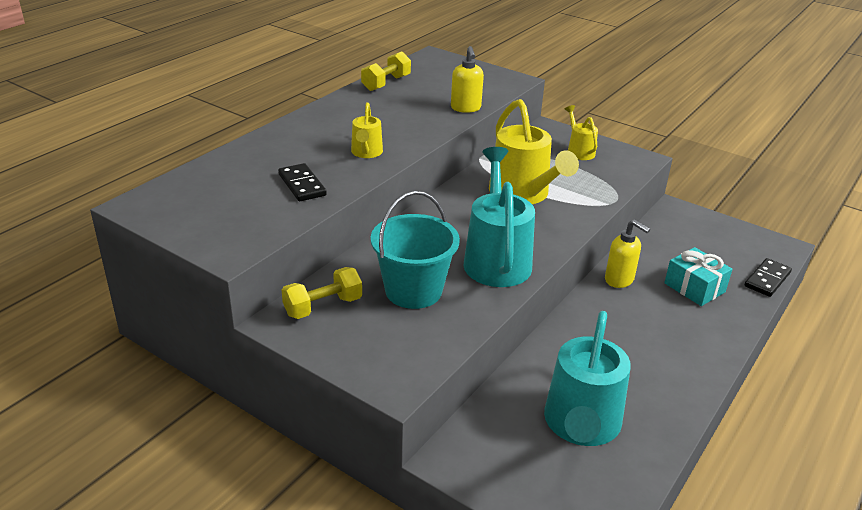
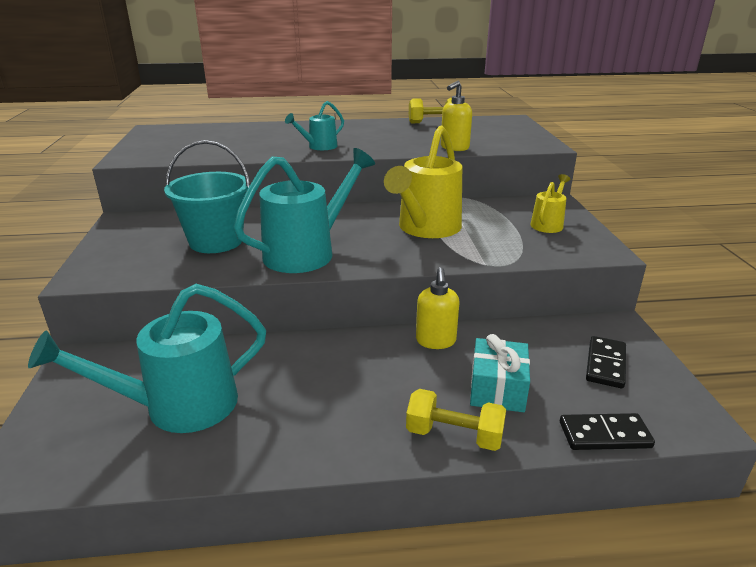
camera: 50 degrees right, 5 degrees down
(302, 185) = (241, 147): black domino -> black domino (605, 364)
(323, 306) = (157, 224): yellow dumbbell -> yellow dumbbell (454, 435)
(366, 153) = (319, 147): yellow watering can -> turquoise watering can

